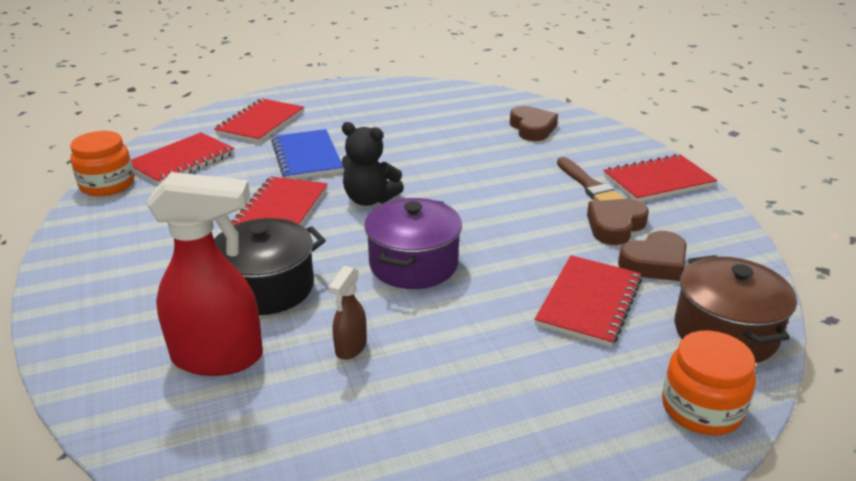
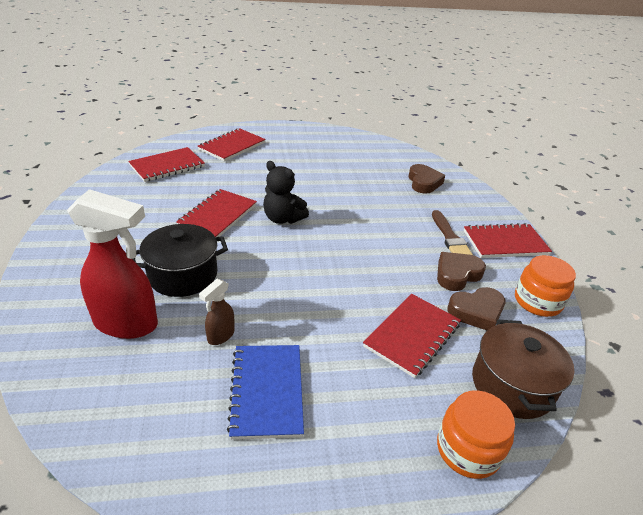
camera: 10 degrees right, 5 degrees up
(107, 185) = (111, 175): orange jar -> orange jar (537, 301)
(307, 157) = (252, 177): blue notebook -> blue notebook (267, 391)
(413, 264) = (293, 277): purple pot -> none

